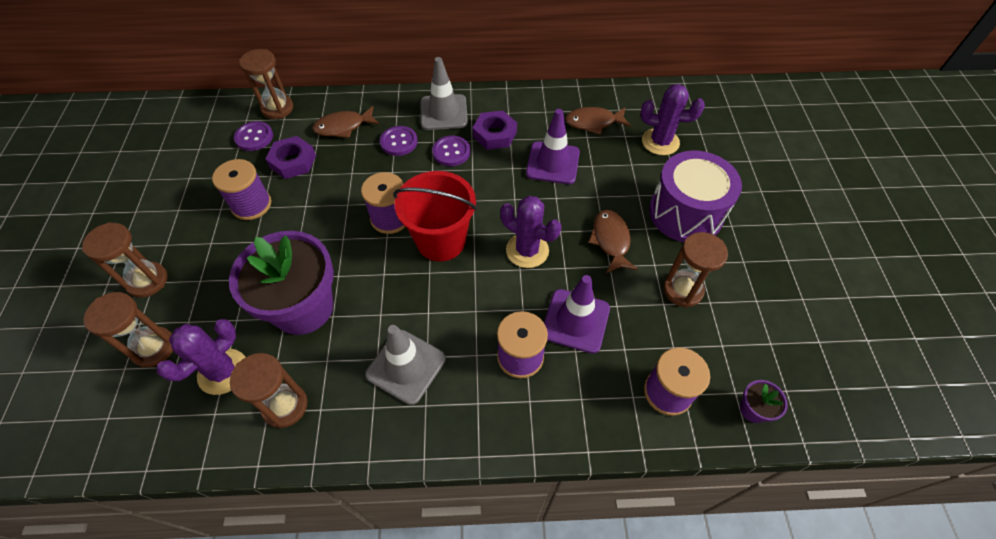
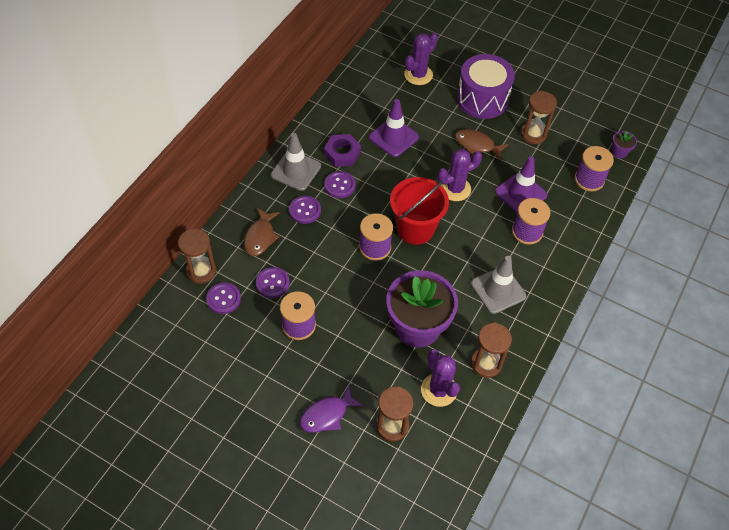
camera: 60 degrees left, 0 degrees up
(147, 281) = (327, 415): brown hourglass -> purple fish
(293, 161) = (272, 283): purple nut -> purple button
(593, 122) = (374, 96): brown fish -> none

